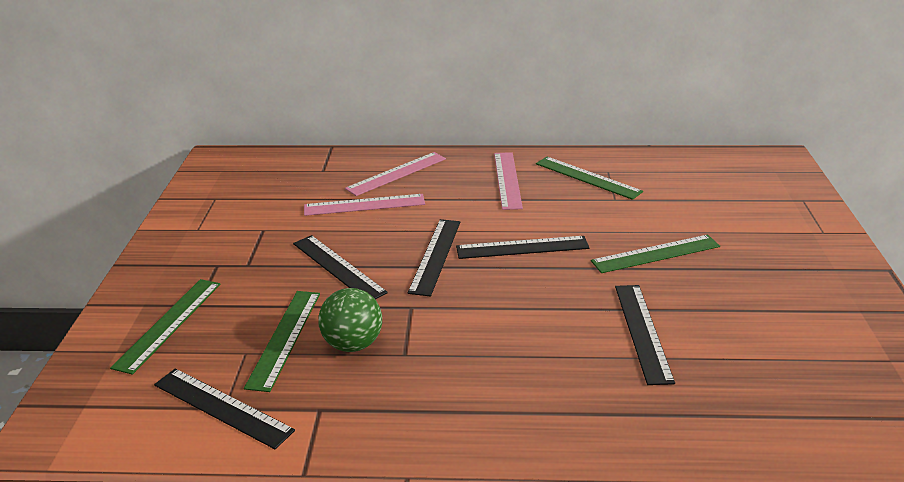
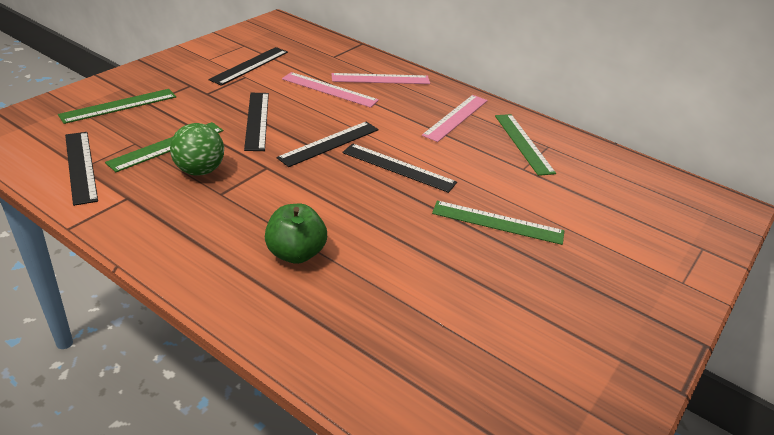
camera: 30 degrees right, 5 degrees up
(545, 369) = (295, 253): none -> green apple
(642, 332) = (403, 269): black ruler -> black ruler (249, 65)

